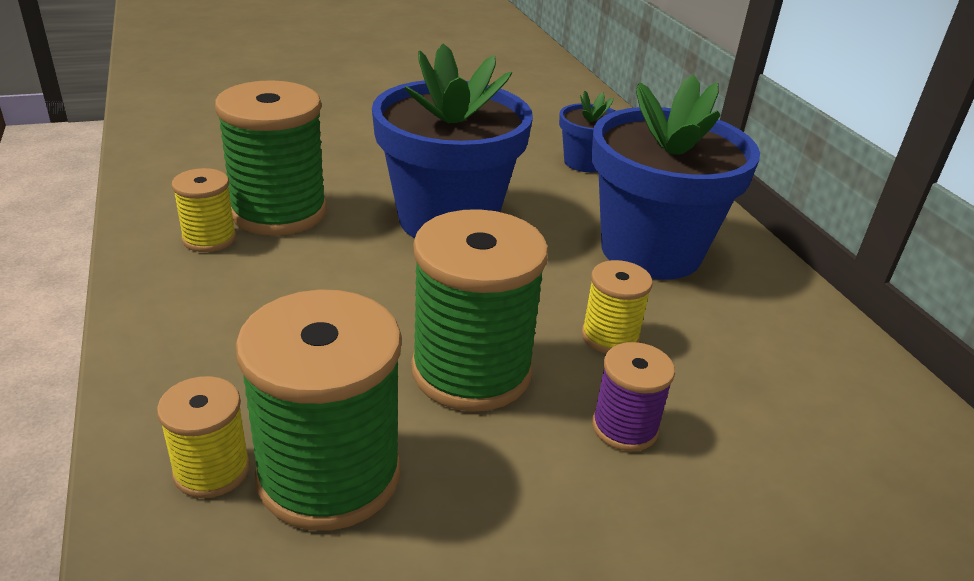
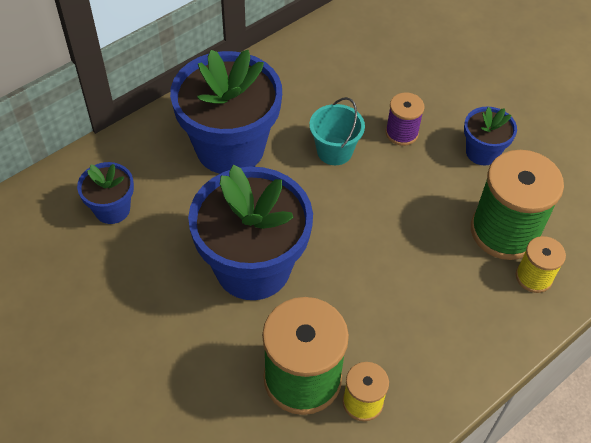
camera: 110 degrees left, 20 degrees up
(471, 371) = (401, 202): green spool -> none
(531, 529) = (482, 152): none -> blue flower pot
(610, 336) = (334, 151): yellow spool -> turquoise bucket

